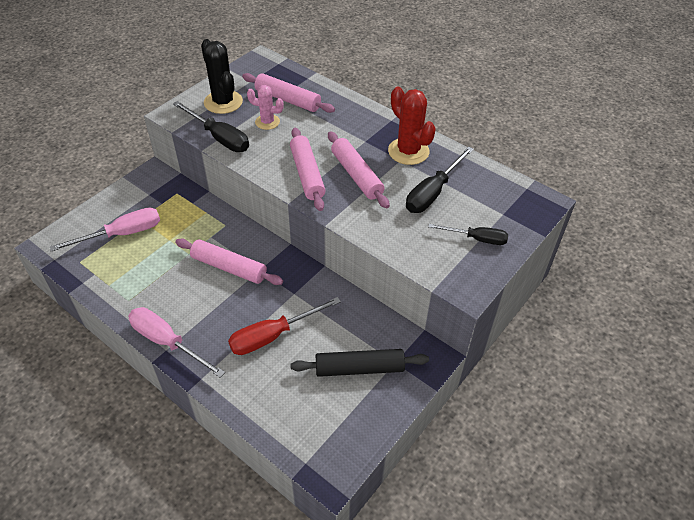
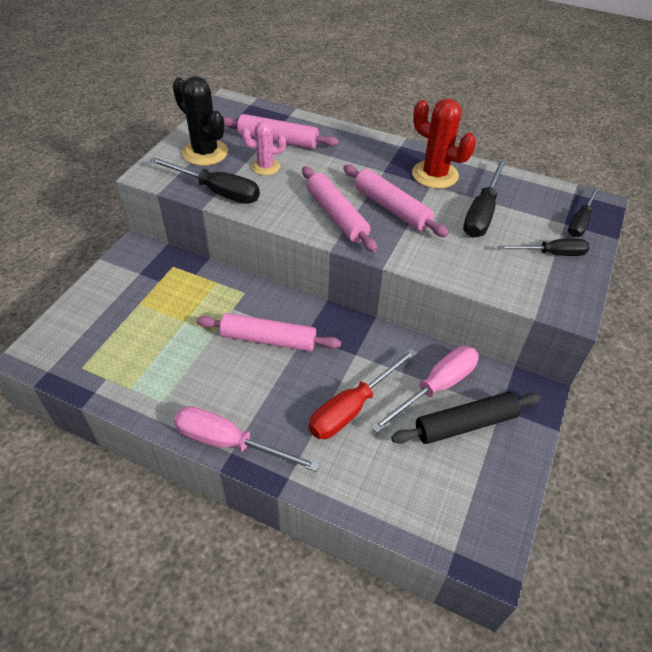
camera: 15 degrees left, 0 degrees up
(122, 234) = (123, 325): pink screwdriver -> pink screwdriver (436, 387)
(517, 215) = (580, 222): none -> black screwdriver

